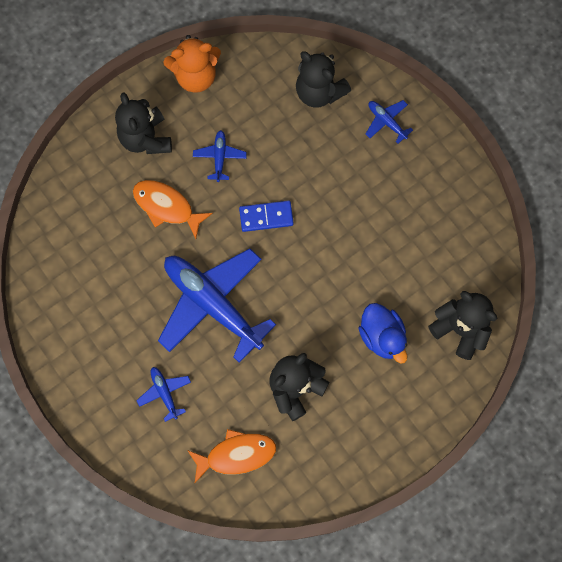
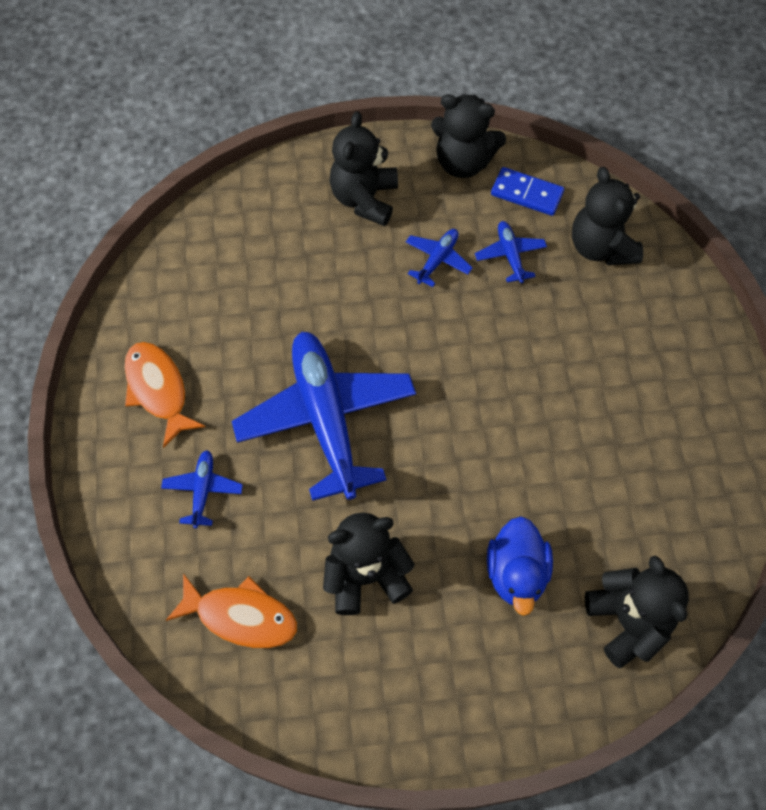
camera: 30 degrees right, 10 degrees down
(166, 207) = (341, 282): orange fish -> orange fish (158, 390)
(195, 76) = (463, 162): orange teddy bear -> black teddy bear
(266, 217) = (453, 353): blue domino -> blue domino (526, 194)
(386, 122) = (667, 320): blue plane -> blue plane (510, 255)

